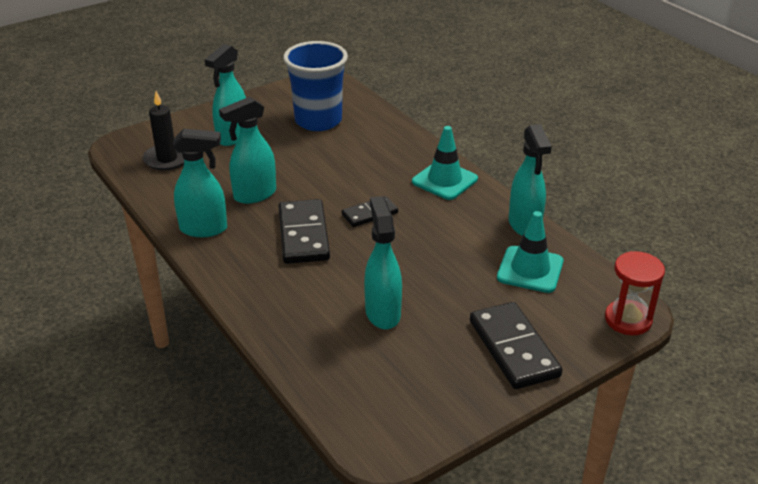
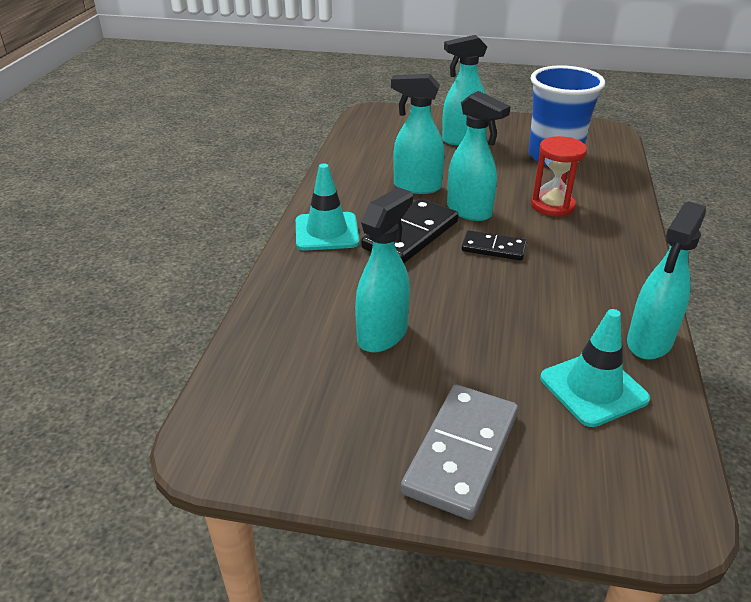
camera: 45 degrees right, 0 degrees up
(167, 159) = (389, 134): black candle -> none
(204, 229) = (342, 192): turquoise spray bottle -> turquoise spray bottle (469, 211)
(444, 180) = (612, 257): turquoise traffic cone -> turquoise traffic cone (326, 232)
(513, 348) = (461, 452): black domino -> grey domino
(628, 320) = (650, 522): red hourglass -> red hourglass (552, 206)

